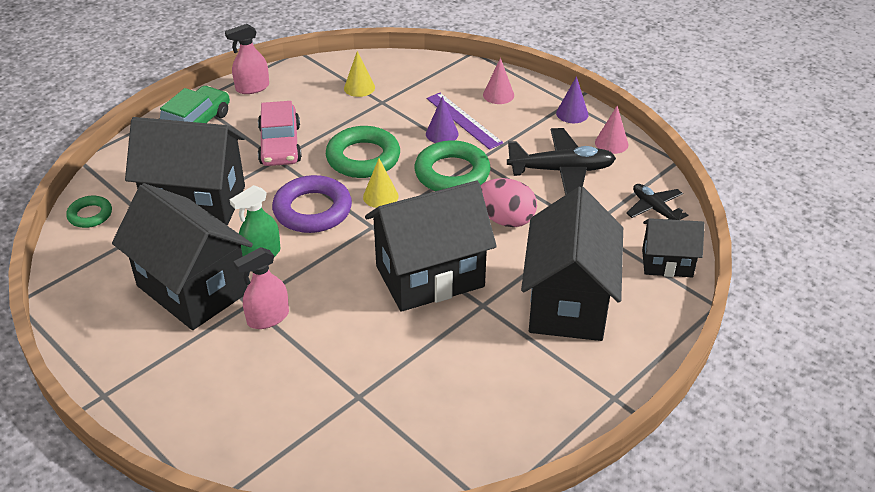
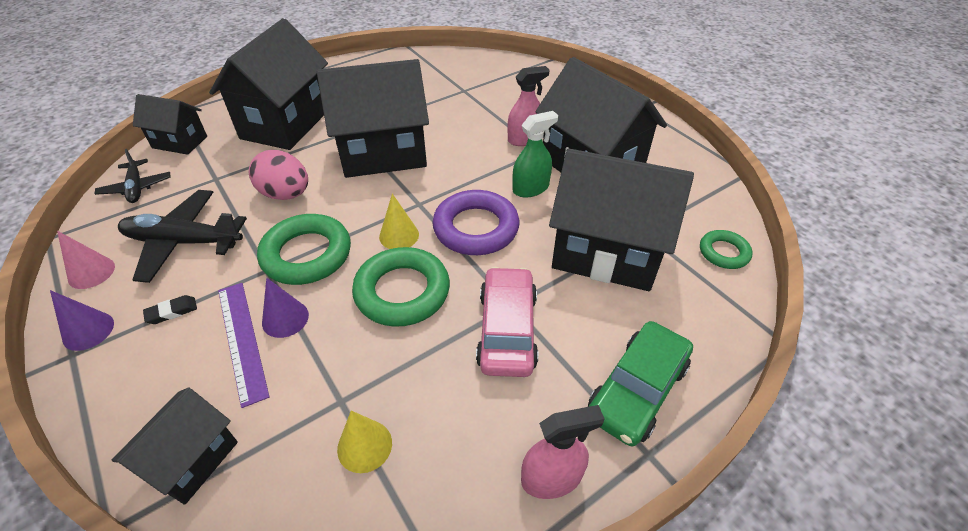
camera: 170 degrees left, 5 degrees up
(451, 74) = (193, 460): none -> black house
(498, 95) = (156, 388): pink cone -> none
(525, 128) = (172, 312): none -> black eraser

